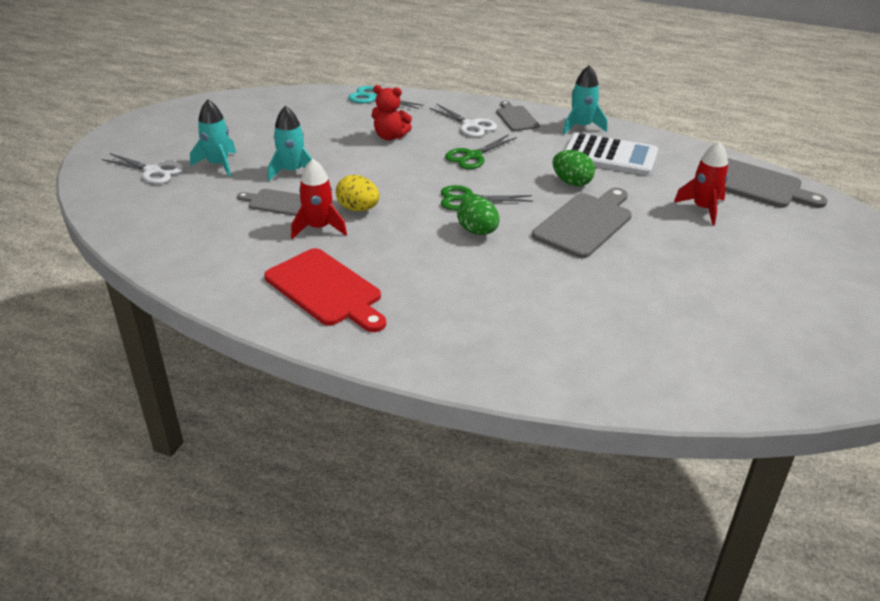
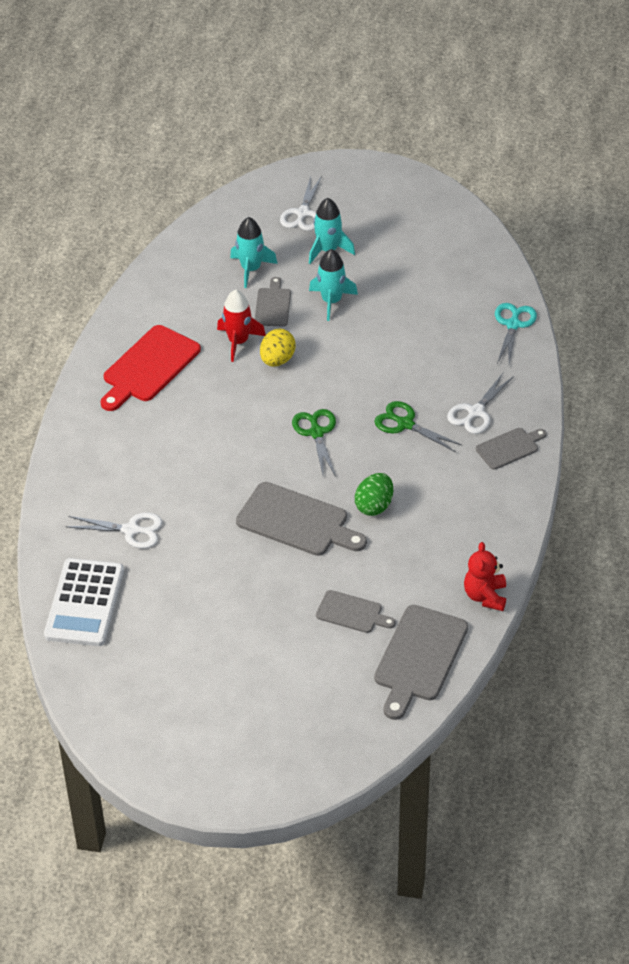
camera: 80 degrees right, 10 degrees up
(390, 136) = (426, 354): red teddy bear -> red teddy bear (485, 596)
(478, 231) = (261, 446): green egg -> none
(581, 127) = (507, 506): turquoise rocket -> turquoise rocket (251, 269)
(583, 329) = (130, 530): none -> white scissors
(610, 156) = (444, 534): white calculator -> white calculator (84, 603)
(703, 208) = (352, 613): red rocket -> grey cutting board

